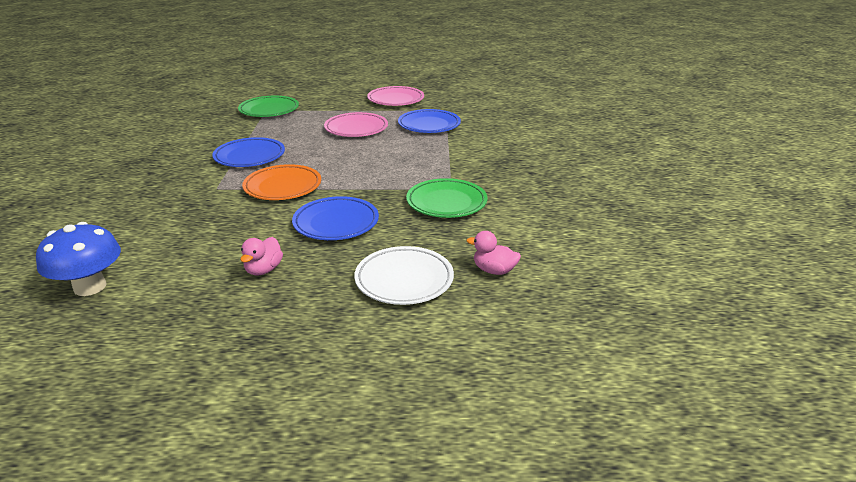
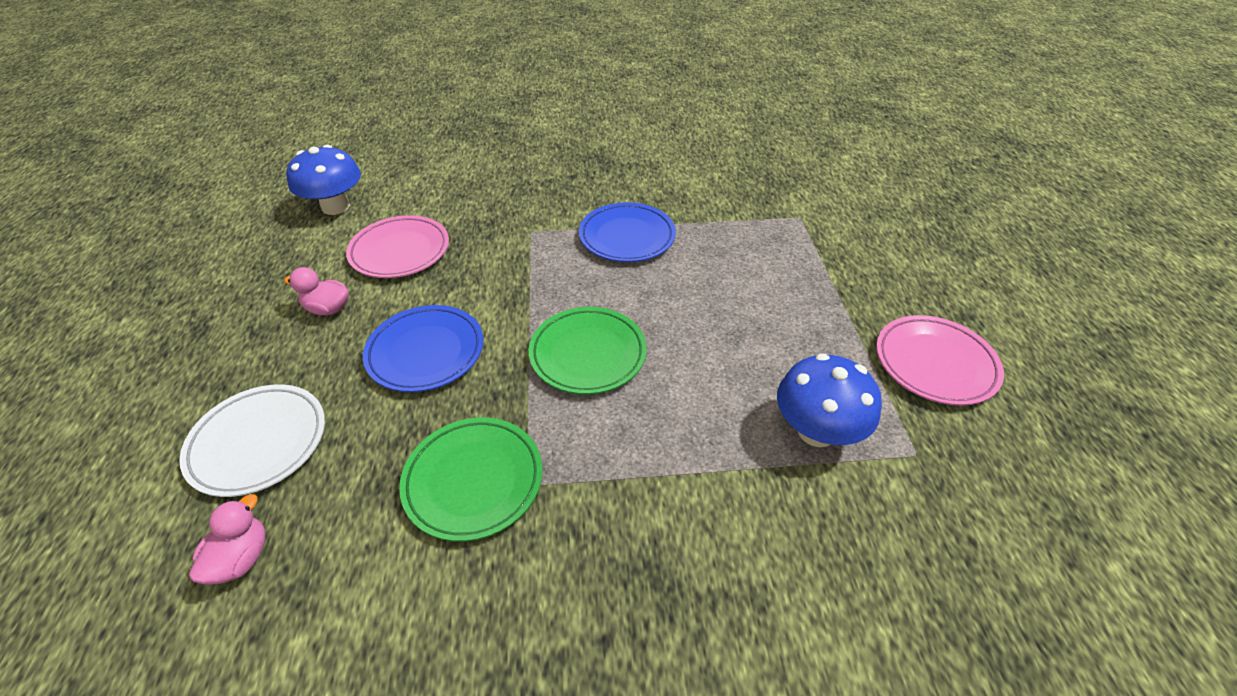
camera: 85 degrees right, 15 degrees up
(269, 110) = (801, 220): green plate -> green plate (588, 354)
(283, 187) = (535, 284): orange plate -> none
(356, 129) = (760, 327): pink plate -> pink plate (400, 251)
(429, 125) = (816, 431): blue plate -> blue mushroom

